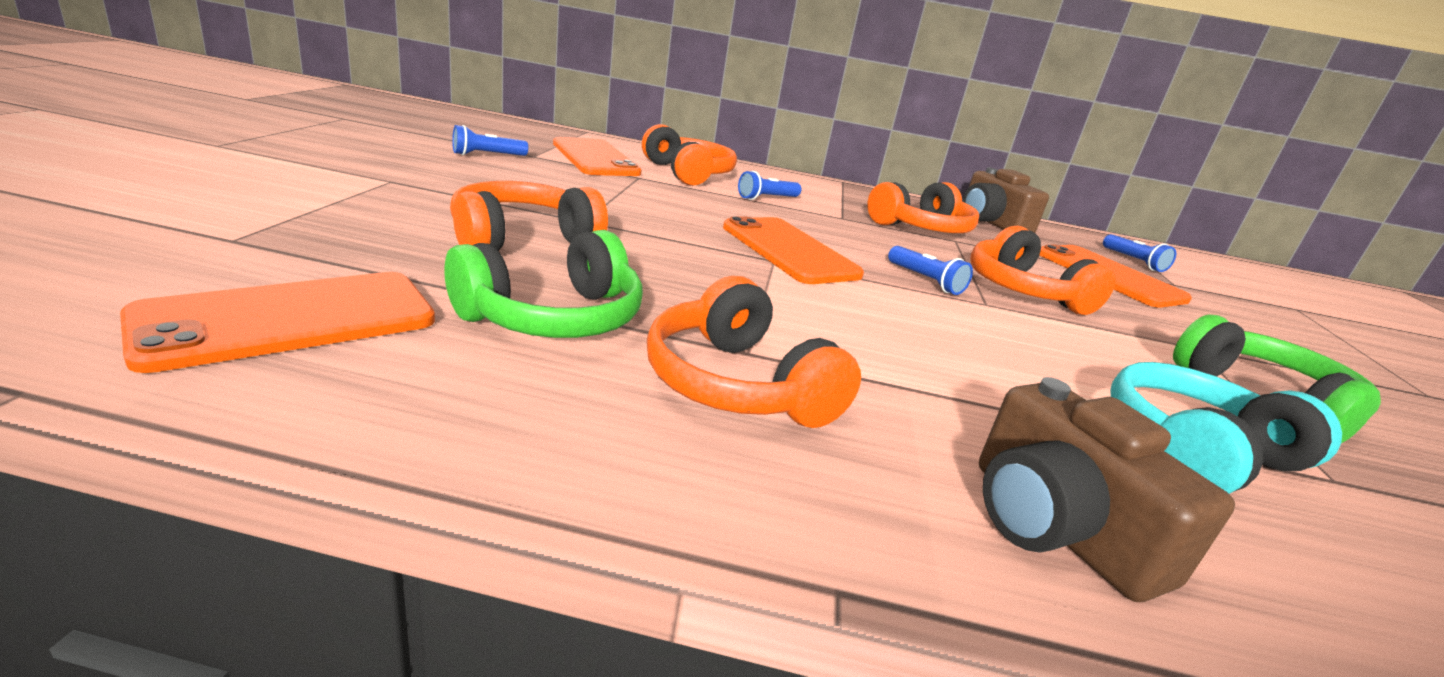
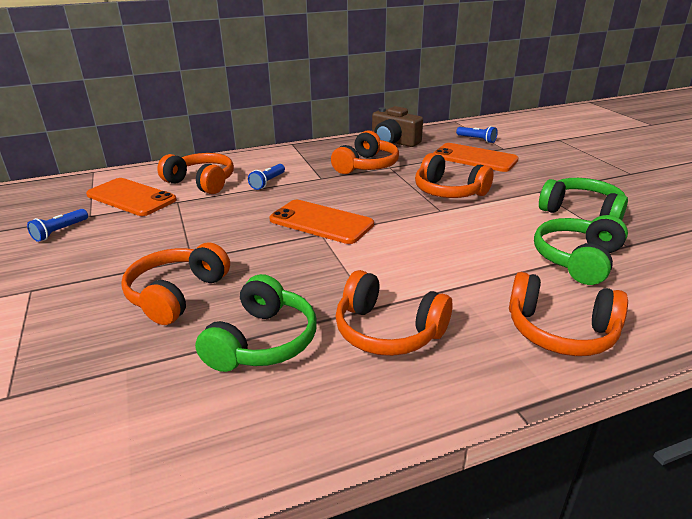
camera: 25 degrees left, 5 degrees up
(289, 320) = (133, 428): orange phone -> none
(925, 281) = (402, 209): blue flashlight -> none
(1056, 527) = (560, 331): brown camera -> orange headphones
(1195, 453) = (577, 260): turquoise headphones -> green headphones

